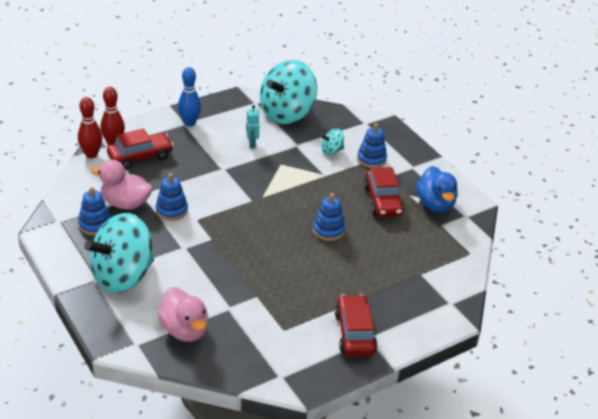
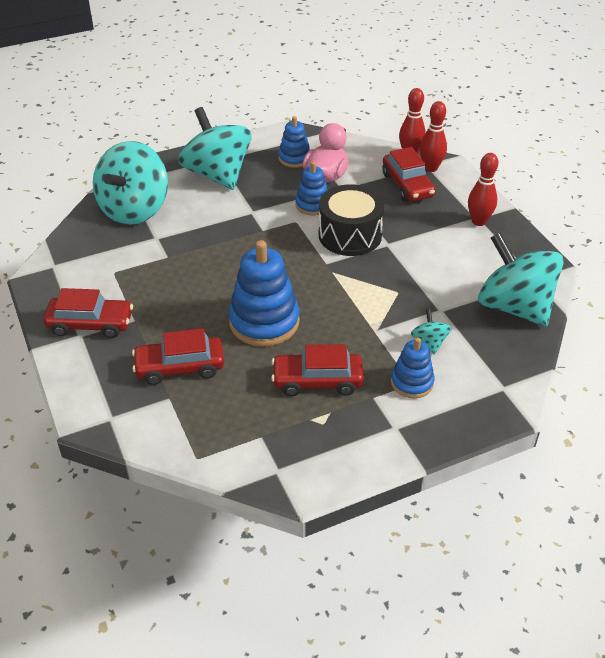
camera: 100 degrees right, 5 degrees up
(185, 330) = (134, 209): pink duck -> turquoise spinning top
(189, 123) = (478, 221): blue bowling pin -> red bowling pin
(213, 188) = (350, 235): none -> black drum
(252, 143) = (440, 270): turquoise robot -> none
(328, 230) = (264, 322): blue stacking toy -> blue stacking toy, size x1.75
(389, 272) = (180, 367): none -> red car
(435, 204) = (306, 438): blue duck -> none

